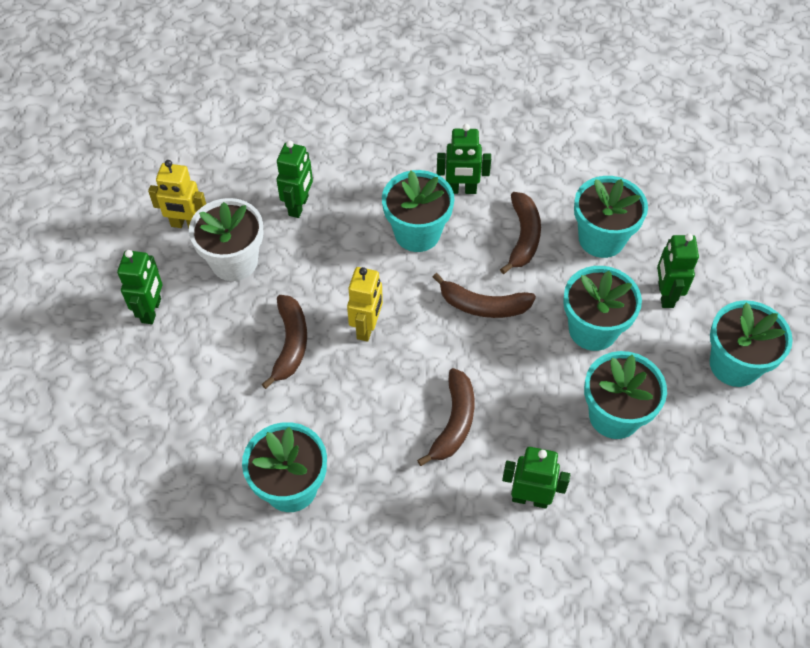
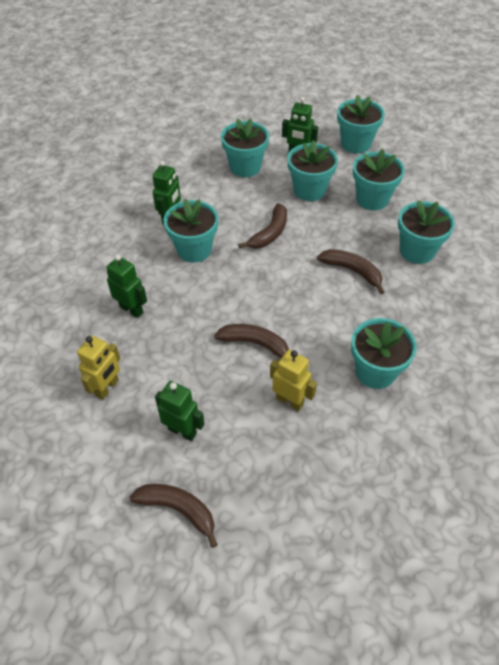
camera: 70 degrees left, 5 degrees down
(234, 261) = (162, 362): white flower pot -> none
(367, 327) = (260, 296): yellow robot -> yellow robot (290, 401)
(523, 237) = (225, 200): brown banana -> brown banana (178, 509)
(530, 498) = (417, 251): green robot -> turquoise flower pot

